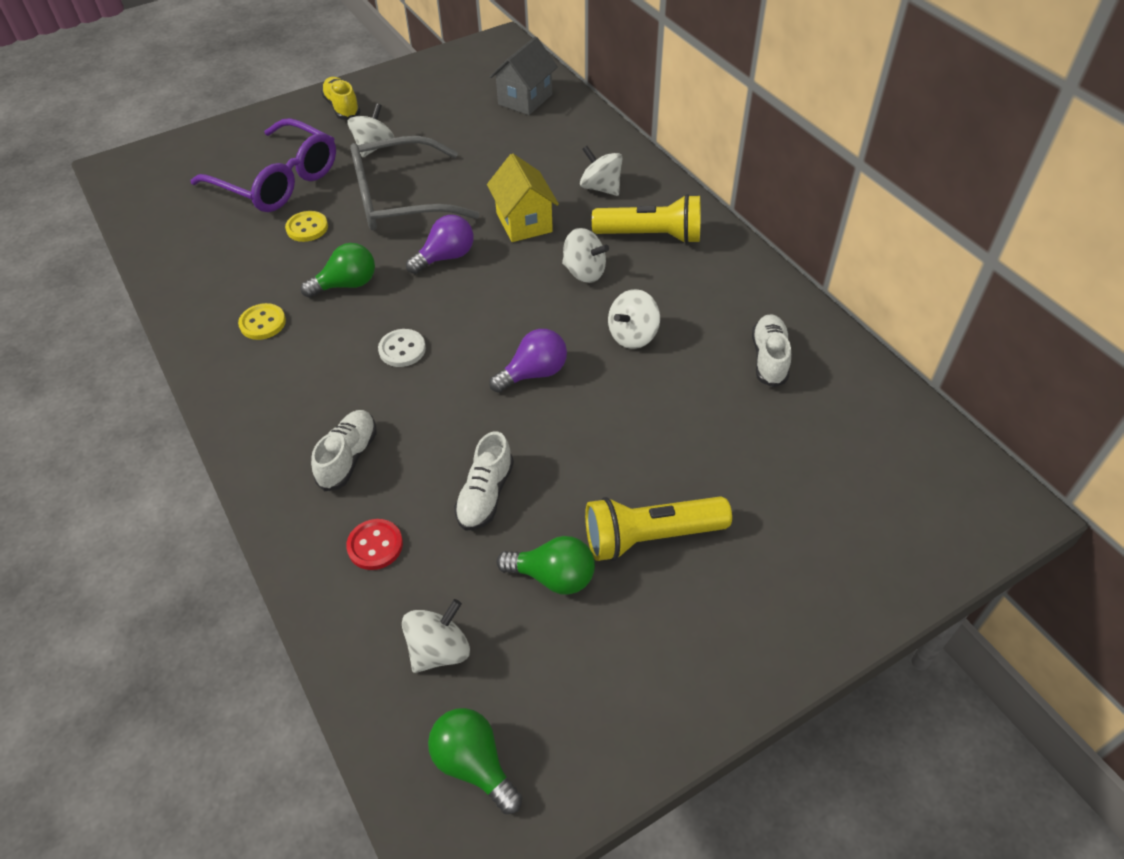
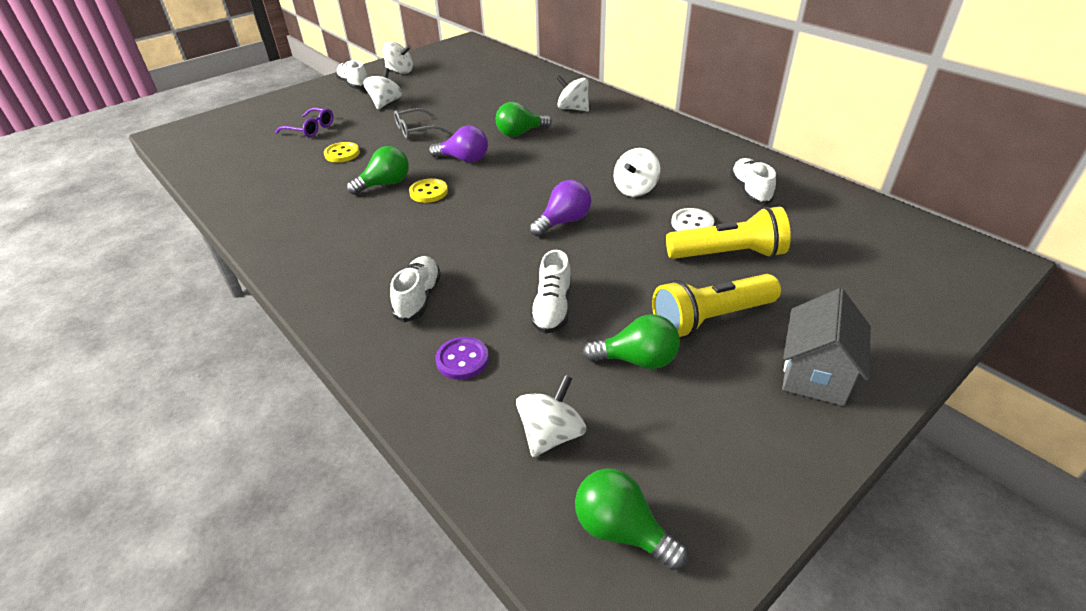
camera: 10 degrees left, 10 degrees down
(263, 323) = (317, 216): yellow button -> yellow button (428, 192)
(278, 181) = (311, 129): purple glasses -> purple glasses, size x0.48
(342, 107) = (354, 84): yellow shoe -> white shoe
(375, 545) = (462, 359): red button -> purple button
(399, 199) = (415, 130): grey glasses -> grey glasses, size x0.48
(402, 349) = (445, 219): white button -> white button (692, 223)
(446, 257) = (464, 159): purple light bulb -> purple light bulb turned 60 degrees clockwise
(524, 222) = (520, 133): yellow house -> green light bulb
(525, 99) = (496, 68): grey house -> grey house (815, 374)
(584, 272) = (580, 156): white spinning top -> white spinning top (400, 71)
(651, 236) = (623, 131): yellow flashlight -> yellow flashlight (728, 254)

